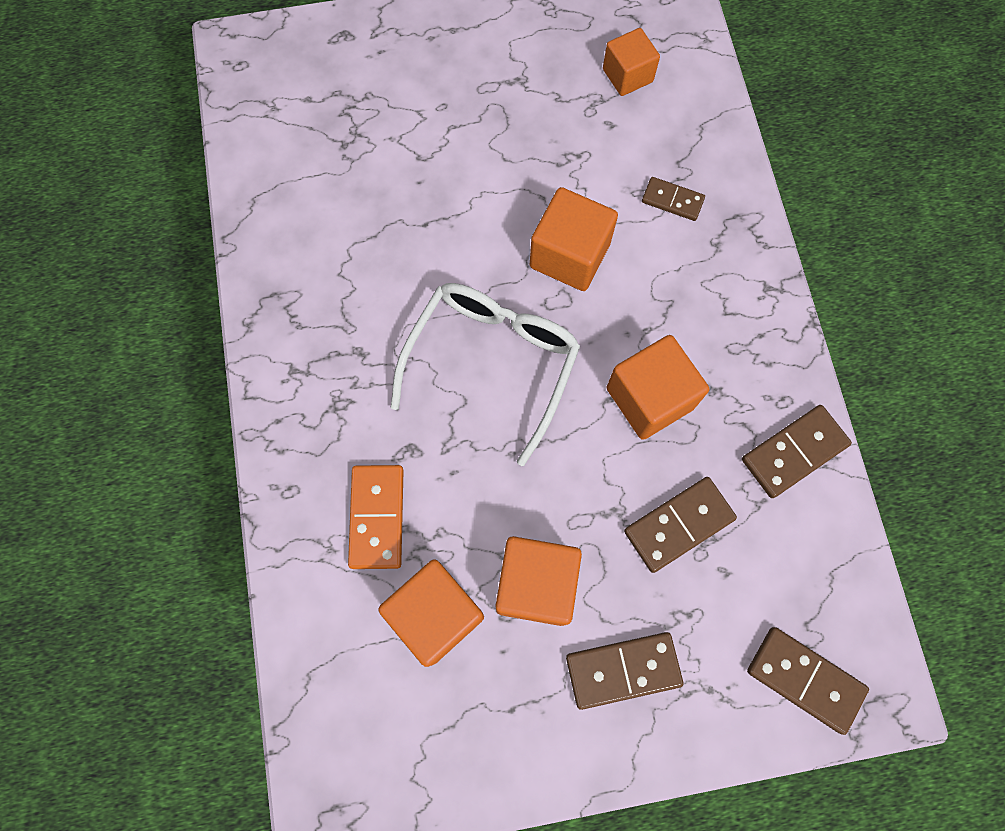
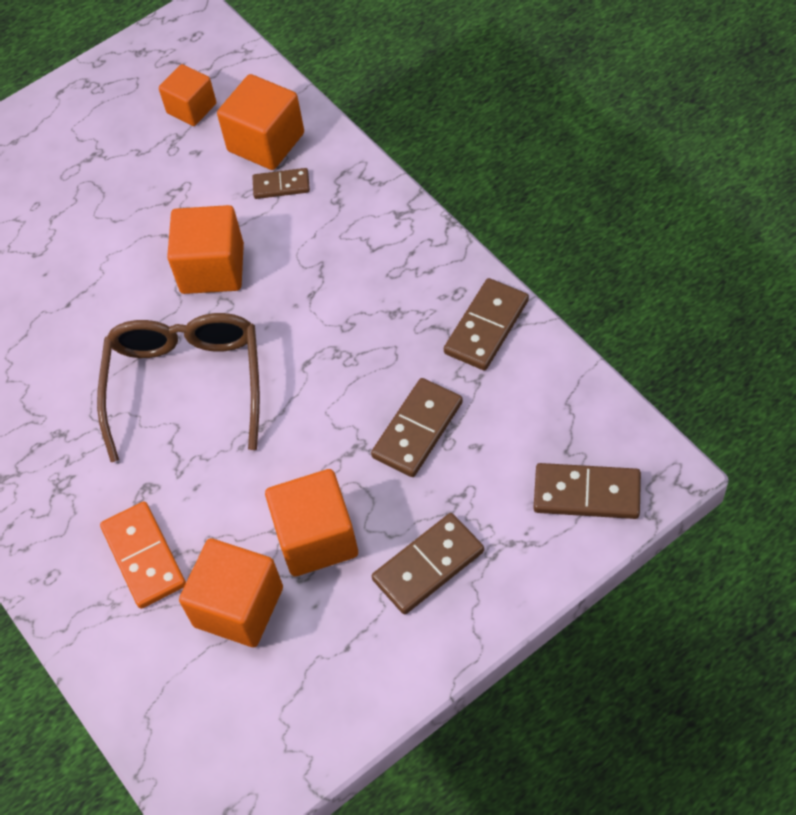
camera: 20 degrees left, 15 degrees down
(492, 362) = (186, 383): white glasses -> brown glasses
(649, 398) = (341, 345): orange cube -> orange cube (266, 142)

